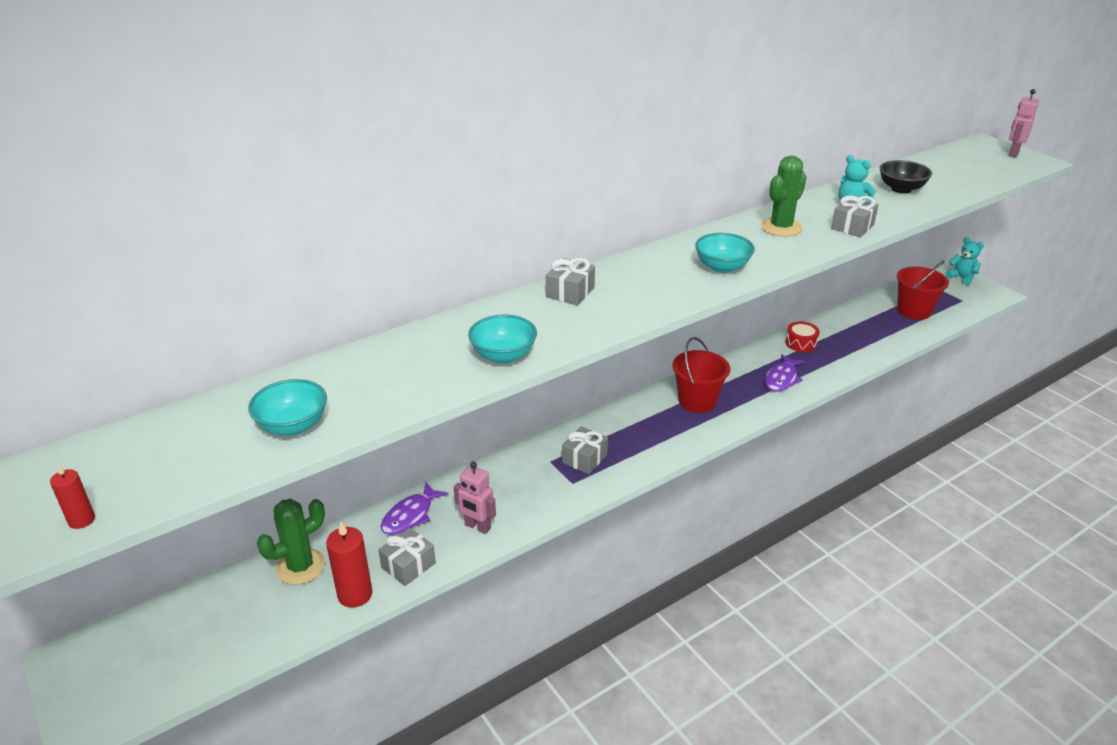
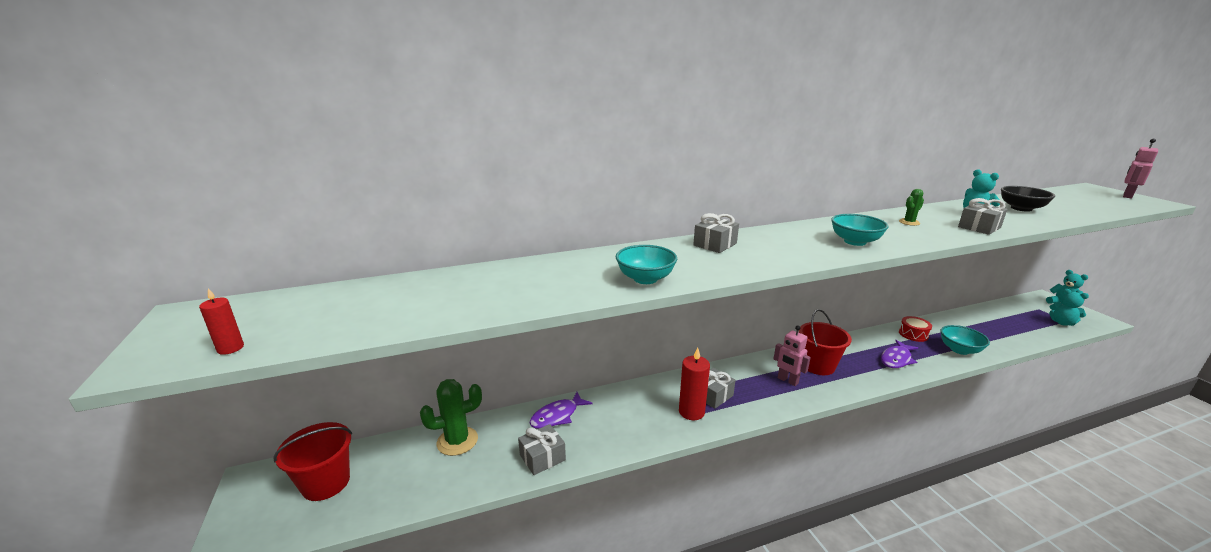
camera: 15 degrees right, 10 degrees down
(293, 426) = (445, 305): turquoise bowl -> turquoise bowl (959, 350)
(355, 594) = (490, 474): red candle -> red candle (691, 412)
(477, 527) = (609, 436): pink robot -> pink robot (787, 380)
(781, 227) = (909, 222): green cactus -> green cactus, size x0.54
(914, 311) = (1019, 323): red bucket -> red bucket (326, 483)
(957, 303) = (1062, 323): none -> turquoise teddy bear

